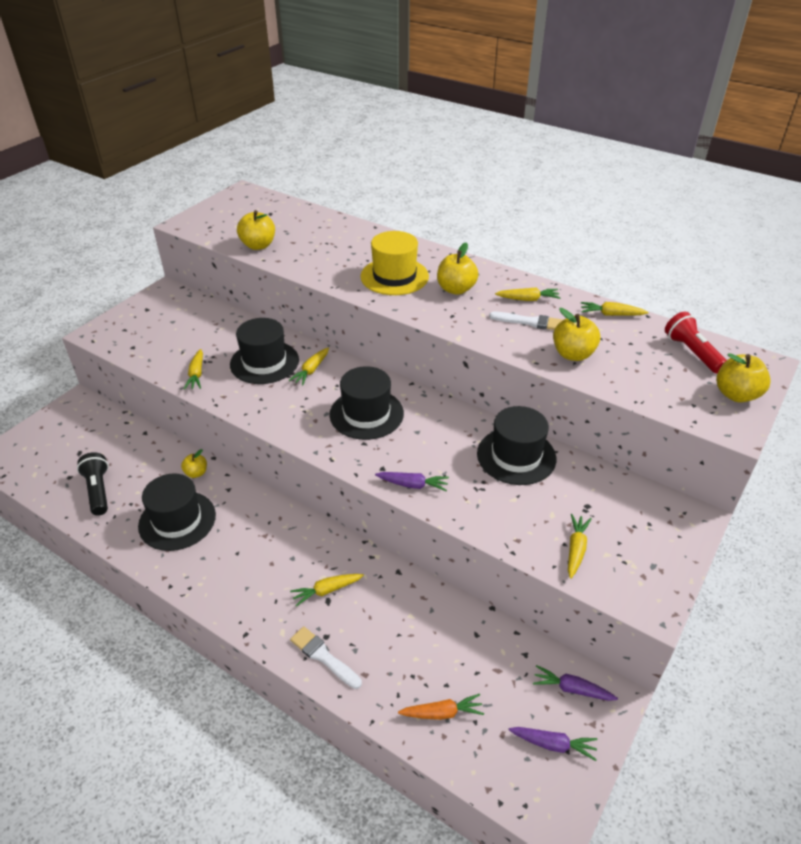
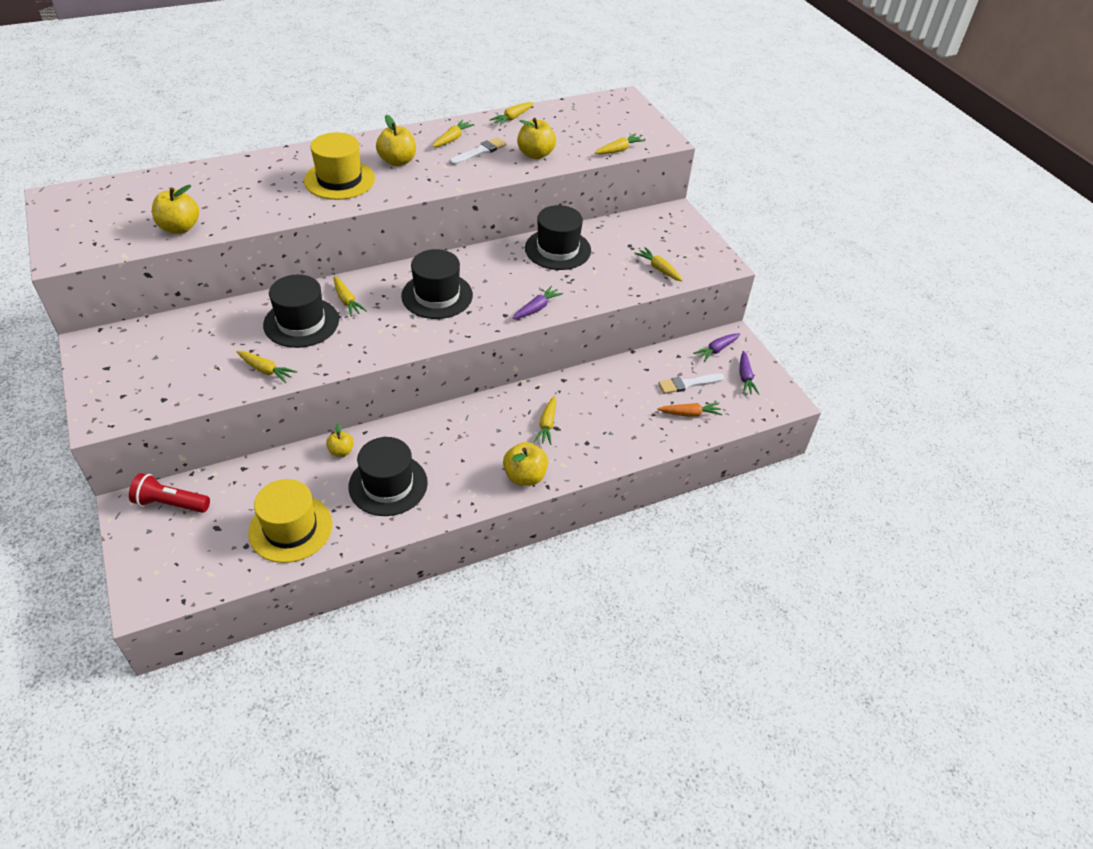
camera: 60 degrees left, 5 degrees up
(98, 490) = (290, 528): black flashlight -> yellow hat
(323, 656) = (603, 451): white brush -> white brush (688, 384)
(442, 713) = (690, 414): orange carrot -> orange carrot turned 60 degrees clockwise
(553, 744) = (745, 377): purple carrot -> purple carrot turned 135 degrees clockwise
(662, 403) = (619, 150): none -> yellow carrot
(692, 352) = (586, 113): red flashlight -> red flashlight (170, 503)
(736, 395) = (639, 122): yellow apple -> yellow apple (525, 476)

